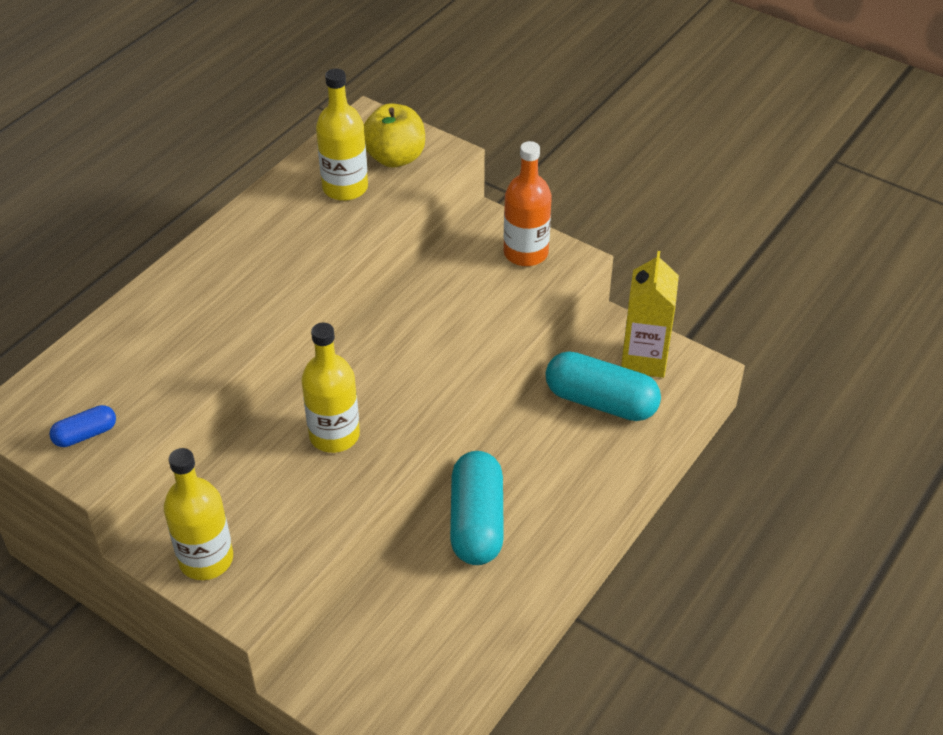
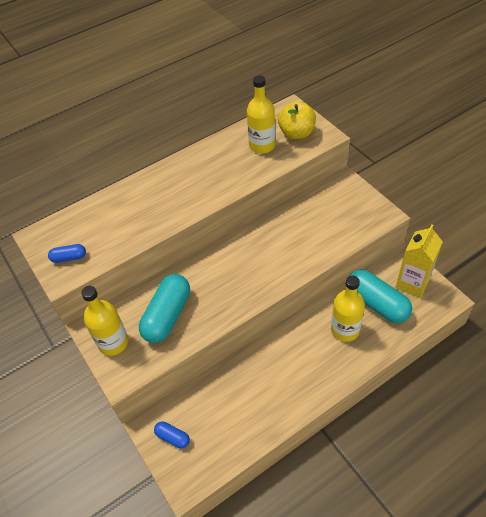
camera: 25 degrees right, 5 degrees up
(334, 435) = (209, 288): yellow bottle -> yellow bottle (345, 330)
(353, 687) = (172, 437): none -> blue capsule
(477, 522) = (277, 358): turquoise capsule -> turquoise capsule (167, 316)
(525, 253) = (358, 204): orange bottle -> none

